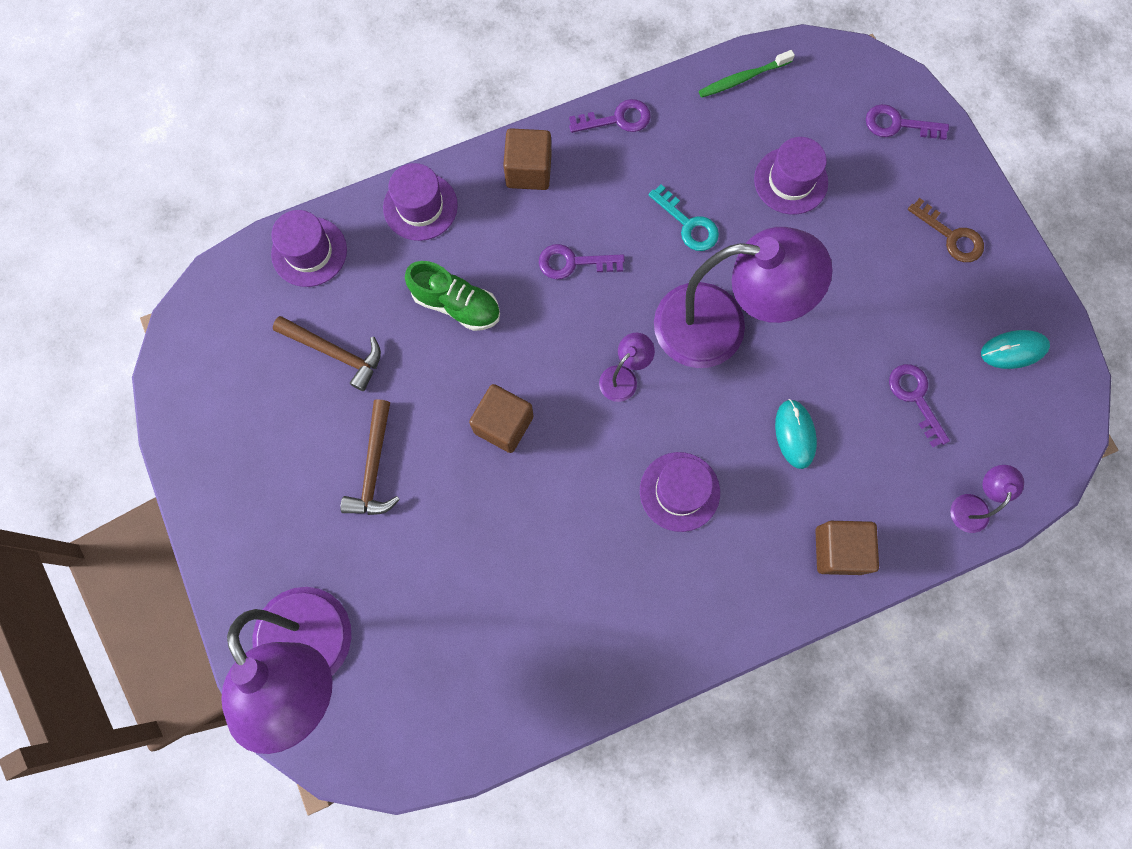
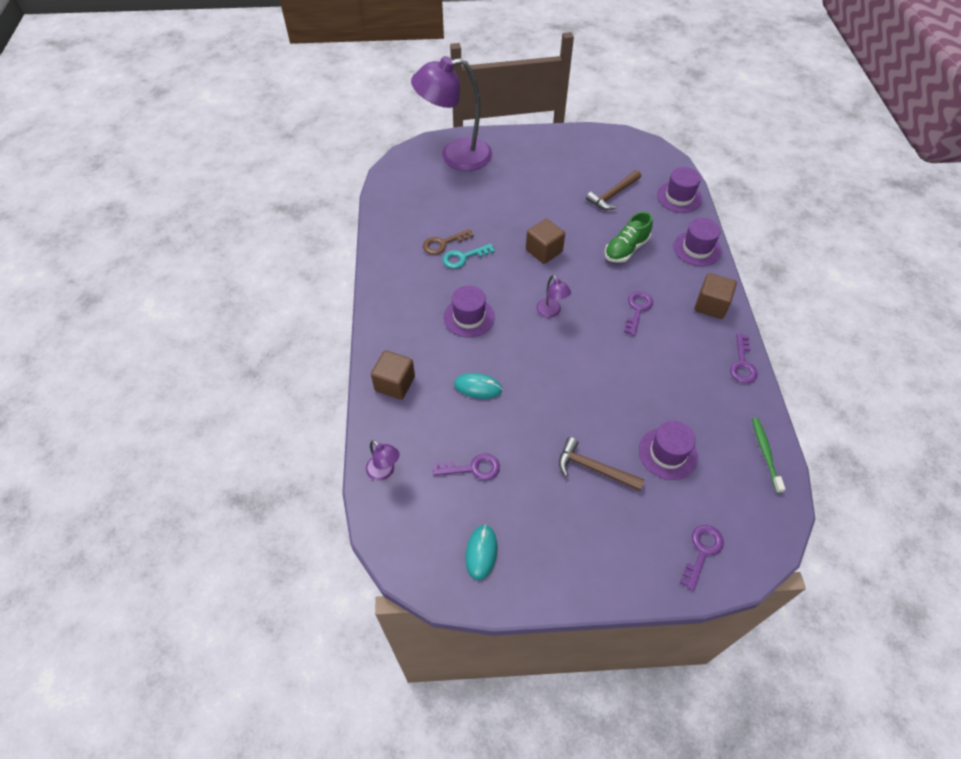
camera: 110 degrees right, 20 degrees down
(373, 467) = (541, 195): brown hammer -> brown hammer (594, 468)
(688, 224) = (648, 379): turquoise key -> turquoise key (463, 257)
(720, 327) = (567, 371): purple lamp -> none
(951, 236) = (590, 549): brown key -> brown key (443, 243)

